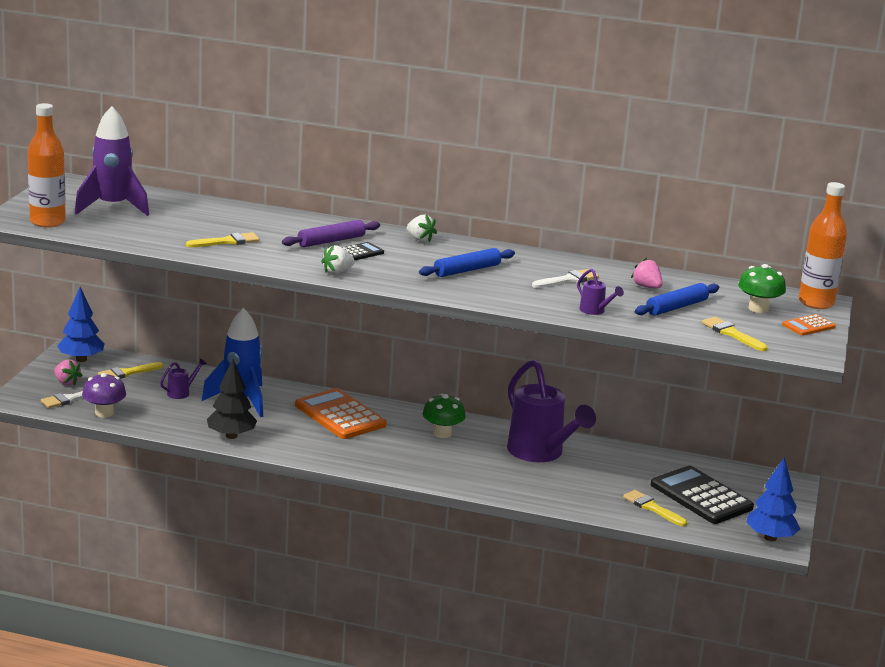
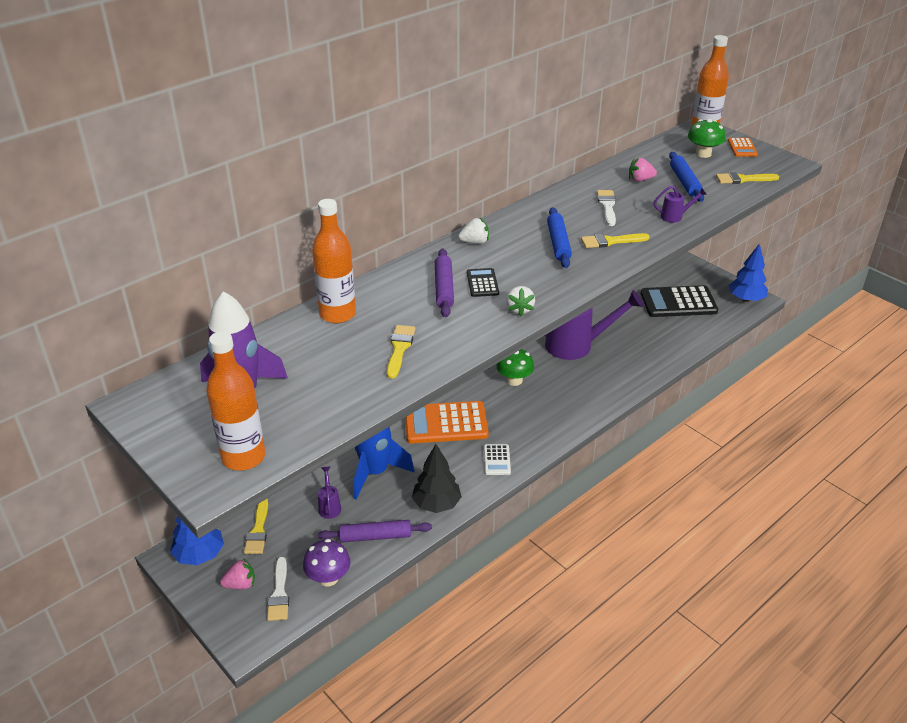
camera: 55 degrees left, 15 degrees up
(167, 420) = (375, 536): none -> purple rolling pin
(246, 214) = (337, 314): none -> orange bottle
(318, 450) = (497, 460): none -> white calculator
(652, 508) = (683, 329): yellow brush -> yellow brush (610, 241)

